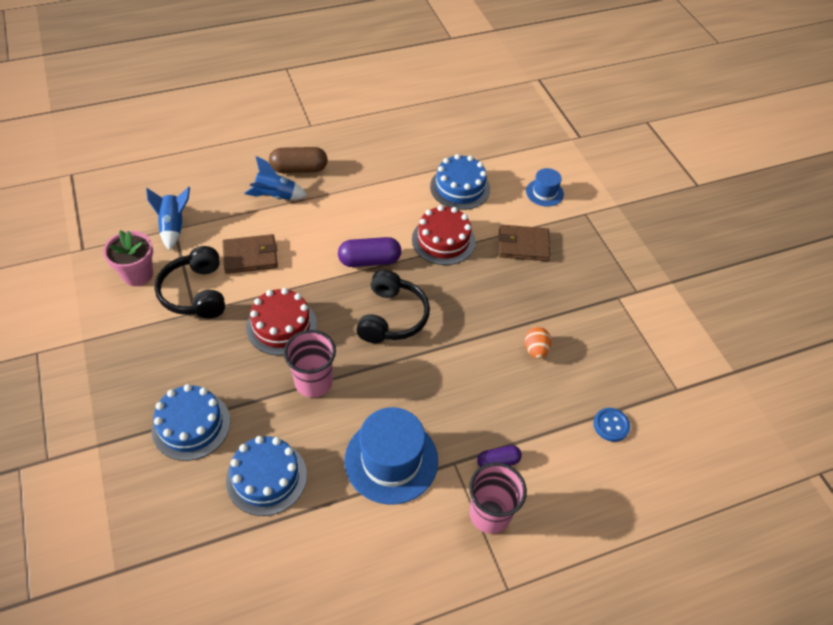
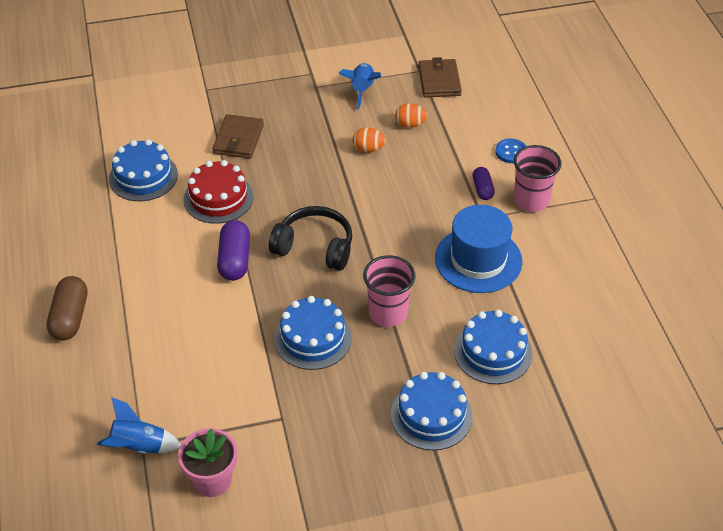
camera: 80 degrees left, 5 degrees down
(195, 293) = (253, 418): black headphones -> none
(250, 256) = (206, 366): brown wallet -> brown wallet (439, 81)
(275, 196) = (112, 341): blue rocket -> blue rocket (362, 90)
(281, 326) = (313, 338): red cake -> blue cake
(544, 192) = (169, 113): blue hat -> none
(584, 386) = (410, 125): none -> orange egg
(611, 425) = (451, 115): blue button -> blue button (511, 152)

